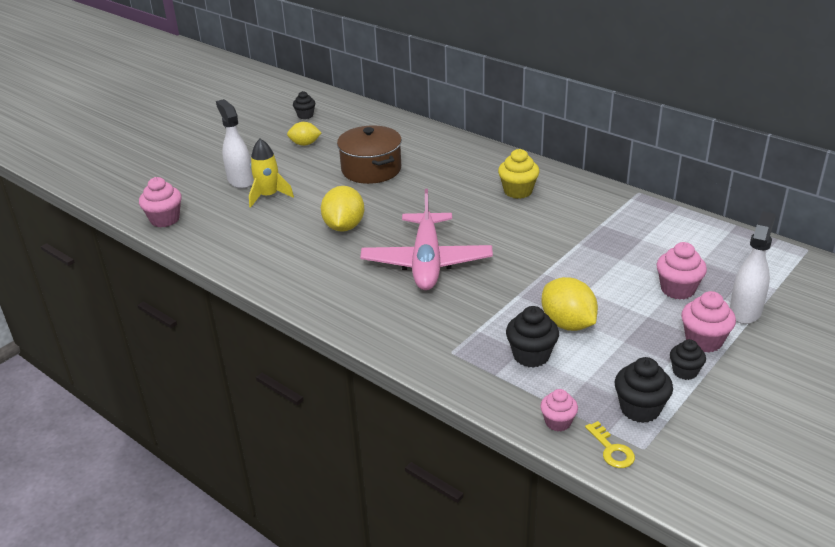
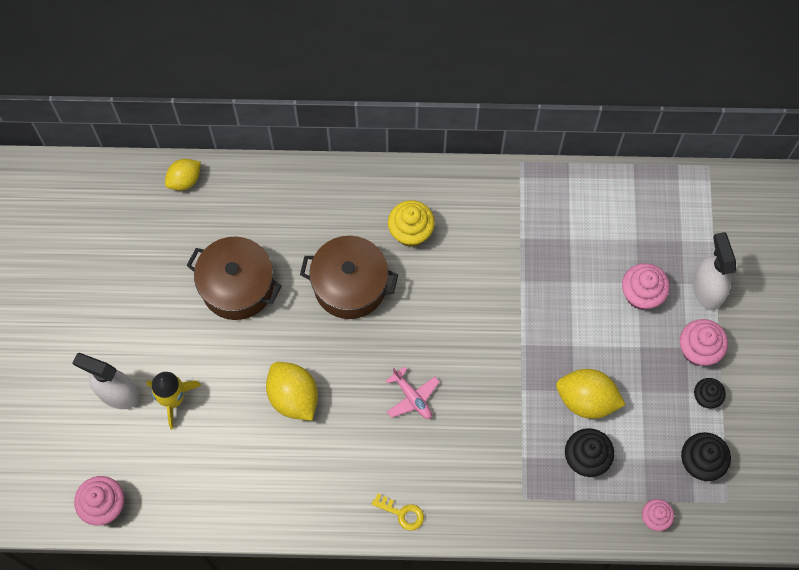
camera: 40 degrees left, 35 degrees up
(305, 115) = (71, 229): black cupcake -> none
(305, 144) = (124, 285): yellow lemon -> yellow lemon (184, 180)
(426, 262) = (412, 397): pink plane -> pink plane, size x0.44
(446, 196) = (350, 285): none -> brown pot
(612, 450) = (708, 519): yellow key -> yellow key (402, 513)

